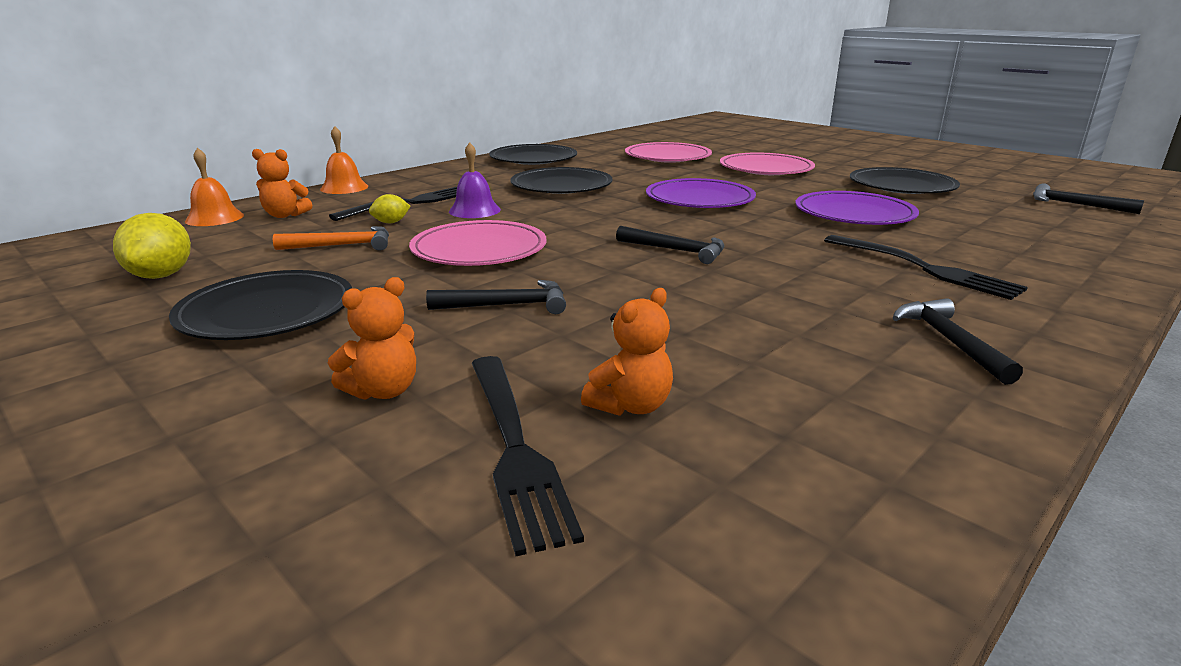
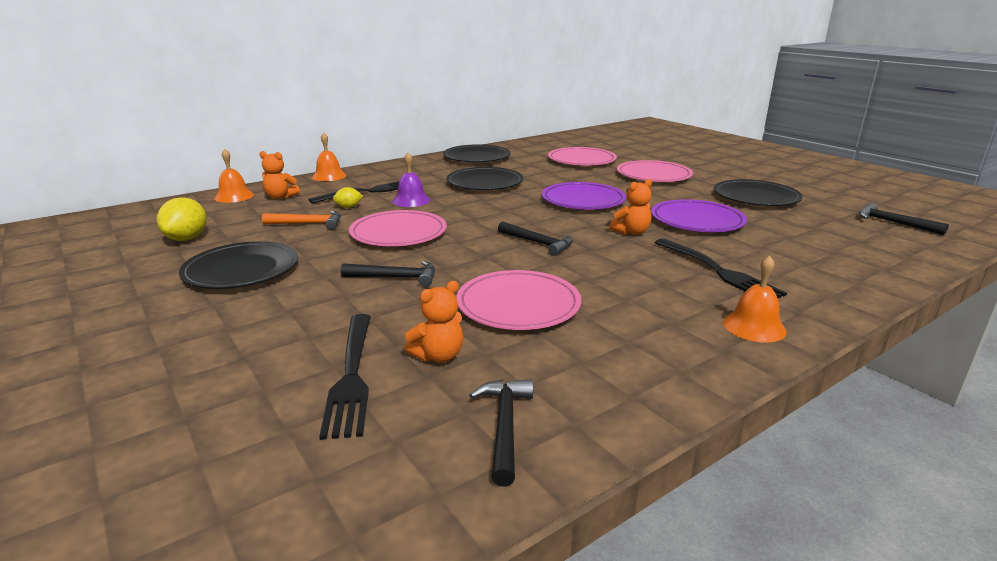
camera: 10 degrees right, 0 degrees up
(383, 391) = (290, 331): orange teddy bear -> orange teddy bear (631, 232)
(700, 327) = (518, 305): none -> pink plate
(949, 341) = (692, 330): black hammer -> black hammer (505, 426)
(1020, 330) = (754, 326): none -> orange bell

